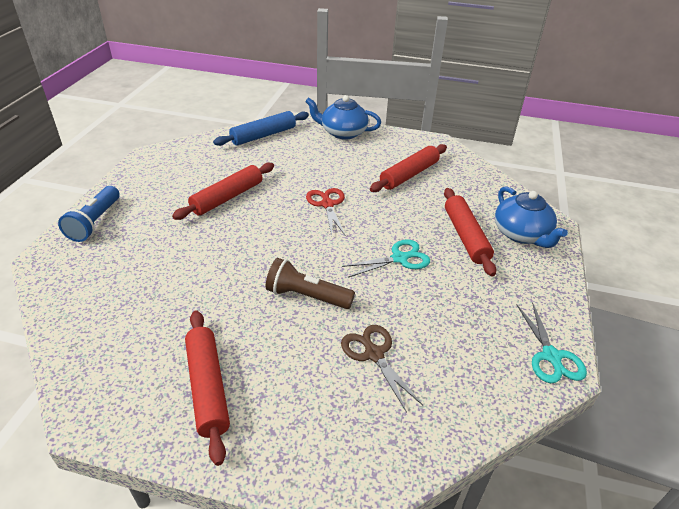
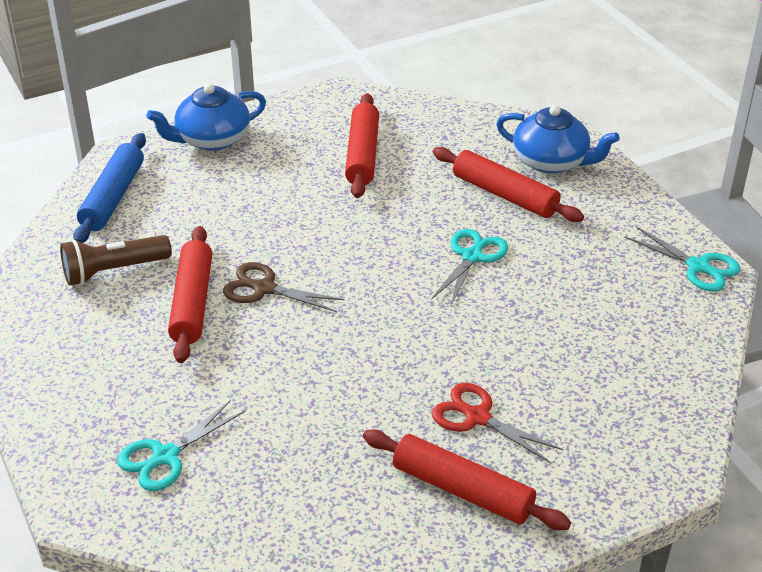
camera: 40 degrees left, 0 degrees up
(95, 222) = (71, 432): blue flashlight -> none
(110, 260) = (165, 456): none -> turquoise scissors
(306, 296) = (435, 351): brown flashlight -> brown flashlight (113, 271)
(327, 204) = (321, 242): red scissors -> red scissors (477, 417)
(374, 354) = (563, 361): brown scissors -> brown scissors (264, 288)

